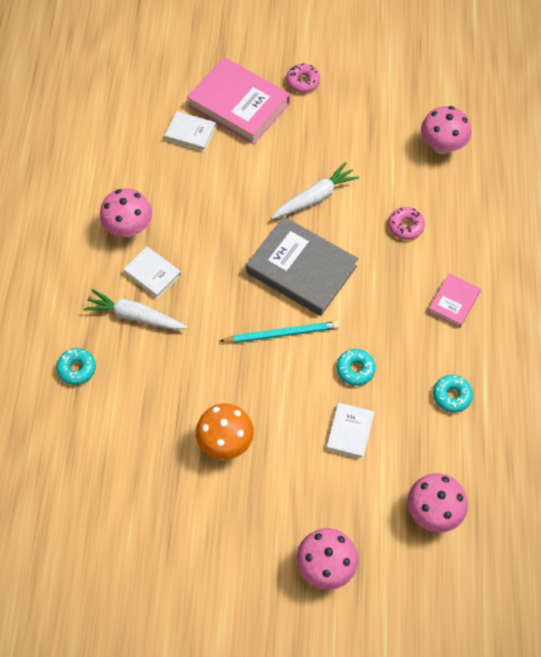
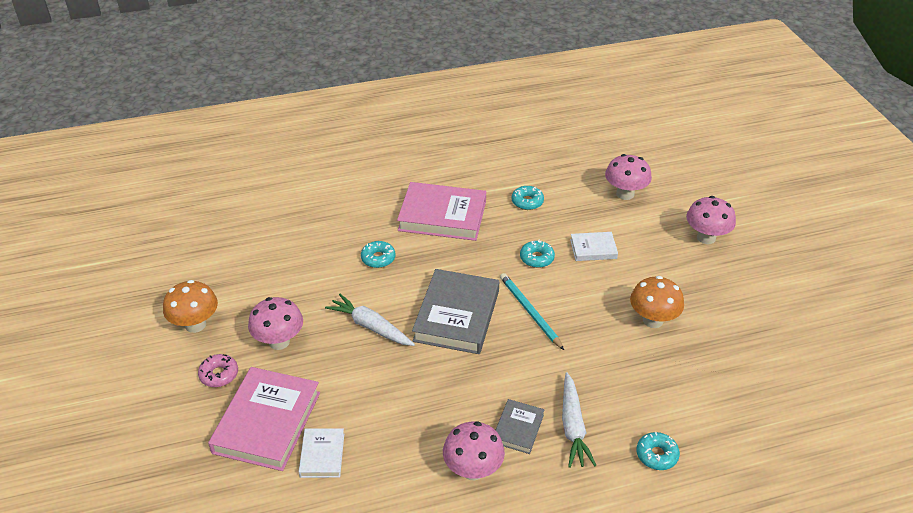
camera: 110 degrees left, 20 degrees down
(152, 274) = (518, 428): white book -> grey book
(367, 73) = (195, 324): none -> orange mushroom
(405, 226) = (378, 258): pink donut -> turquoise donut
(442, 146) = (277, 253): pink mushroom -> pink mushroom (279, 341)
(453, 302) = (442, 216): pink book -> pink book, size x1.95

